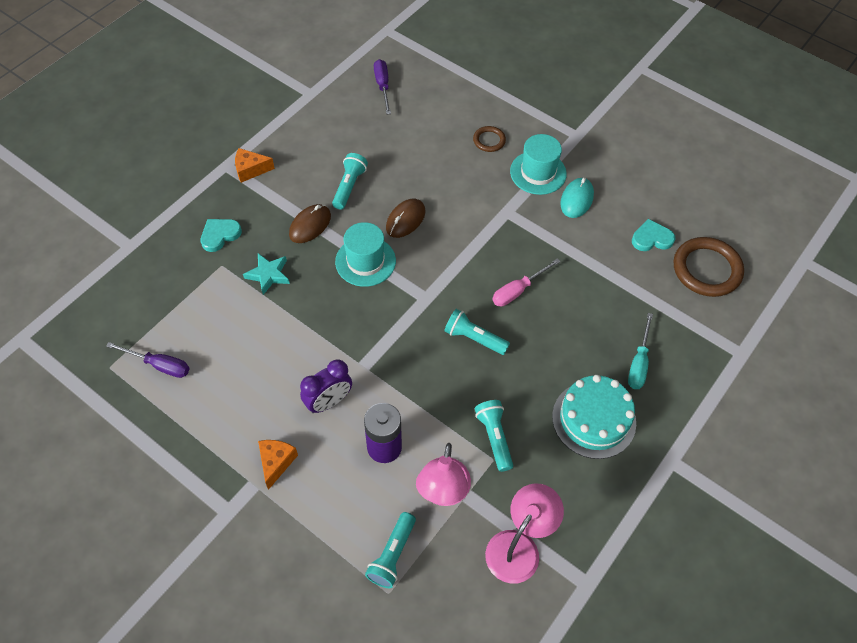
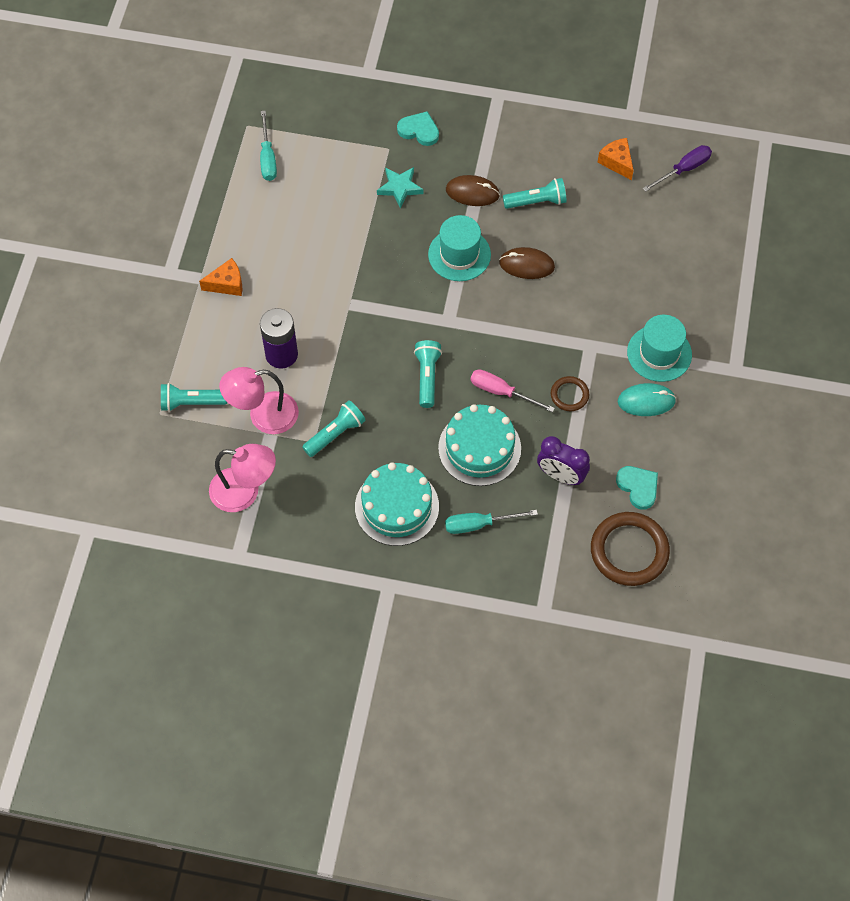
camera: 65 degrees right, 5 degrees up
(159, 365) = (267, 158): purple screwdriver -> turquoise screwdriver
(250, 170) = (506, 115): orange cheese -> orange cheese (617, 162)
(329, 402) = (301, 294): purple clock -> purple clock (561, 475)
(489, 140) = (673, 293): brown ring -> brown ring (569, 395)
(564, 330) = (479, 448): none -> turquoise cake

